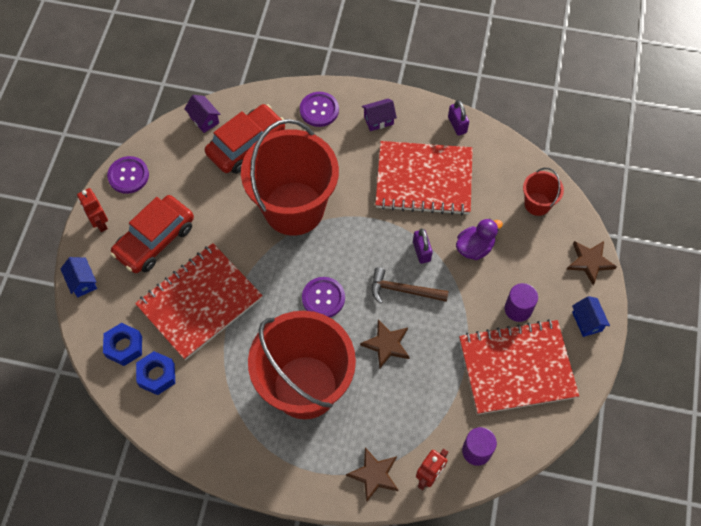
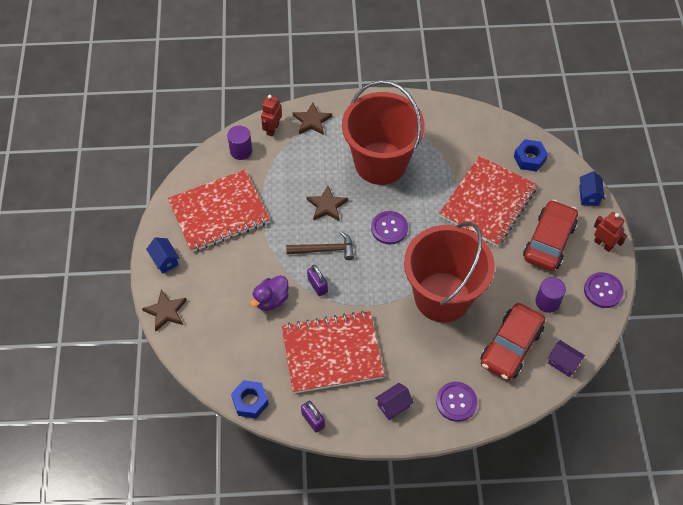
camera: 165 degrees right, 5 degrees down
(82, 282) = (589, 195): blue house -> blue house turned 45 degrees clockwise
(157, 375) = (494, 146): blue nut -> blue nut (250, 401)
(518, 309) = (224, 257): purple cylinder -> purple cylinder (547, 302)
(537, 204) = (220, 355): red bucket -> none

